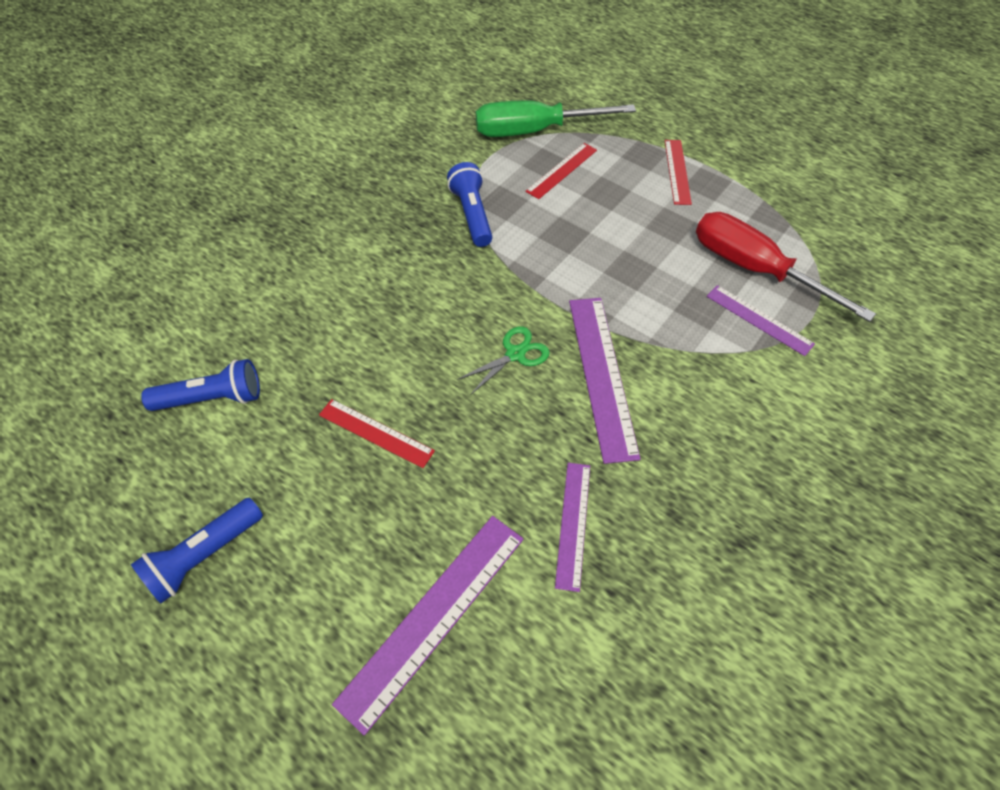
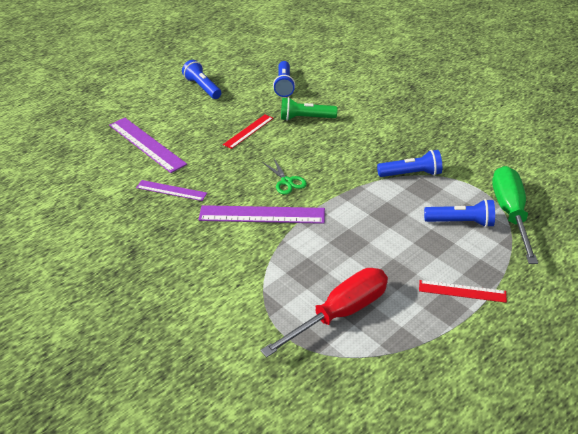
camera: 100 degrees right, 15 degrees down
(331, 350) = (305, 118): none -> green flashlight
(562, 170) = (460, 222): red ruler -> blue flashlight
(759, 320) = (289, 302): purple ruler -> none

